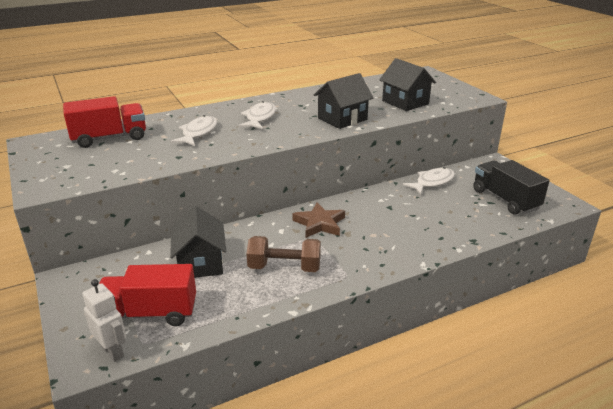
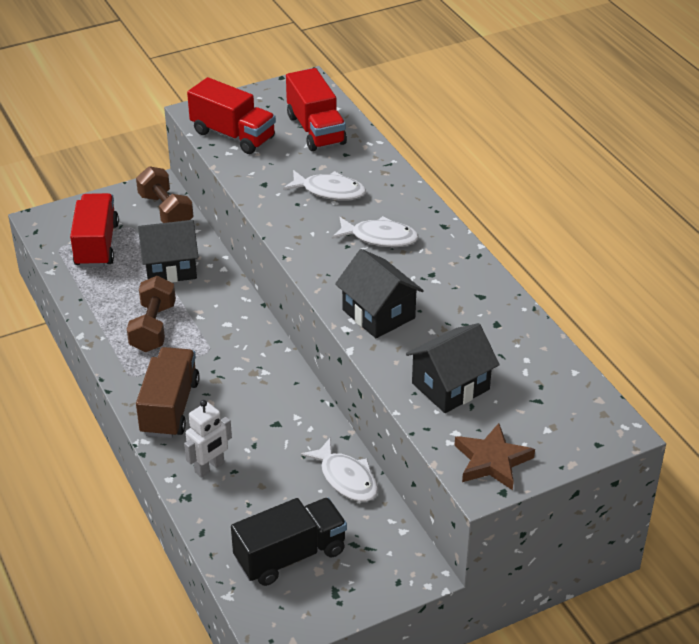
camera: 90 degrees right, 10 degrees up
(95, 171) = (233, 135): none -> red truck
(110, 271) = (166, 211): none -> brown dumbbell
(112, 351) = (52, 232): white robot -> white robot (209, 467)
(319, 223) = (239, 356): brown star -> brown star (492, 461)
(382, 253) = (170, 407): none -> brown truck

